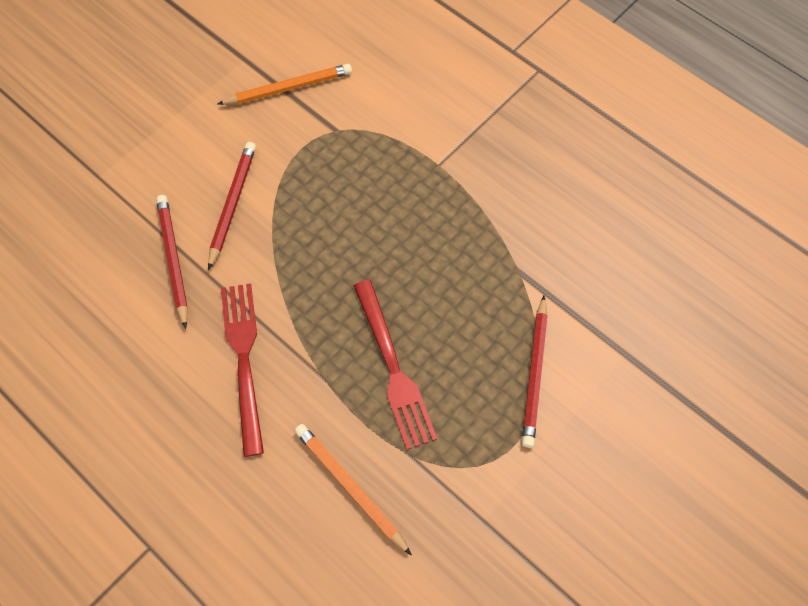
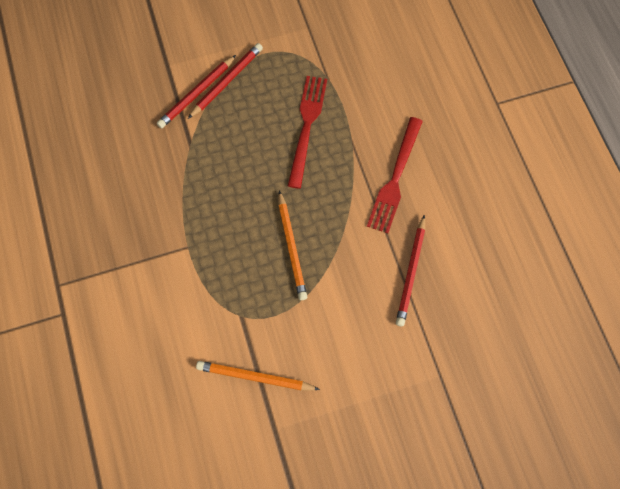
camera: 150 degrees left, 5 degrees up
(232, 204) = (350, 294): red pencil -> red pencil (196, 94)
(350, 487) = (370, 77): orange pencil -> orange pencil (292, 247)

